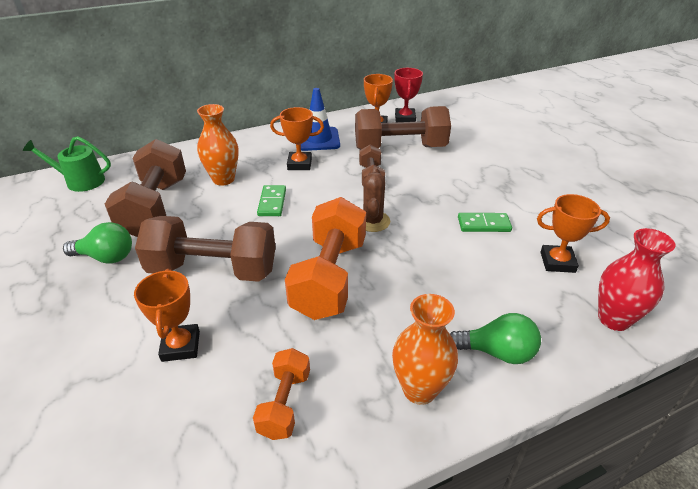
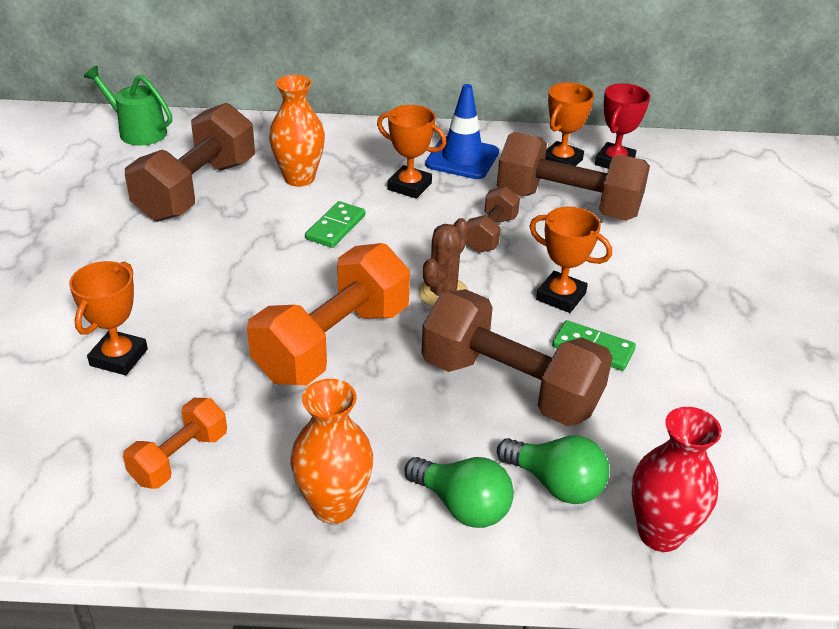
camera: 25 degrees right, 0 degrees up
(106, 257) = (108, 232): green light bulb -> green light bulb (556, 484)
(213, 270) = (209, 286): brown dumbbell -> brown dumbbell (510, 386)
(557, 262) = (652, 434): orange trophy -> orange trophy (561, 296)

